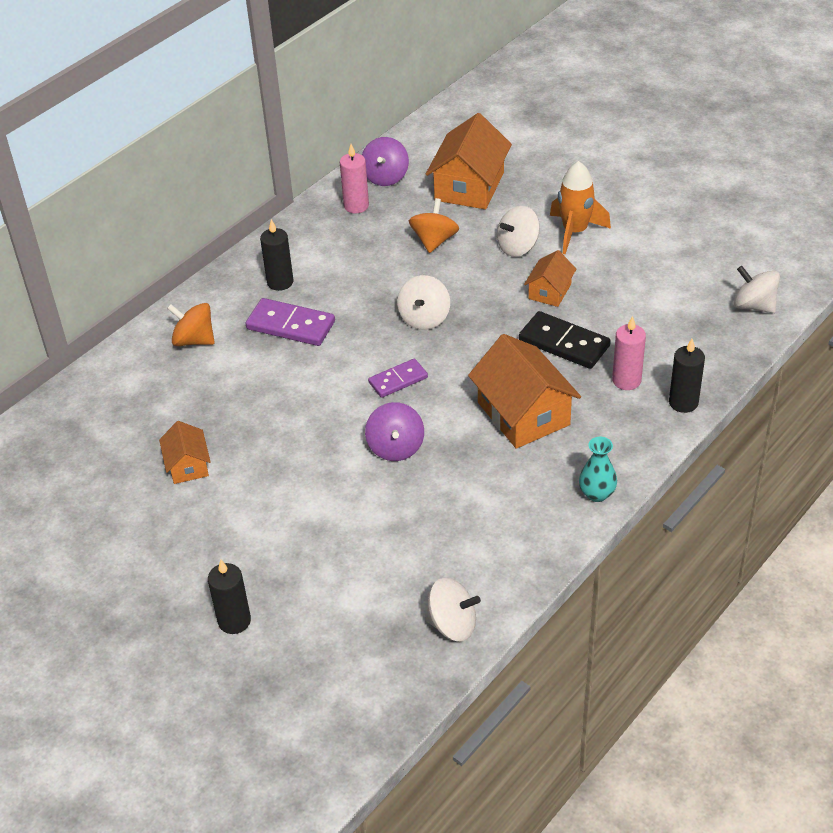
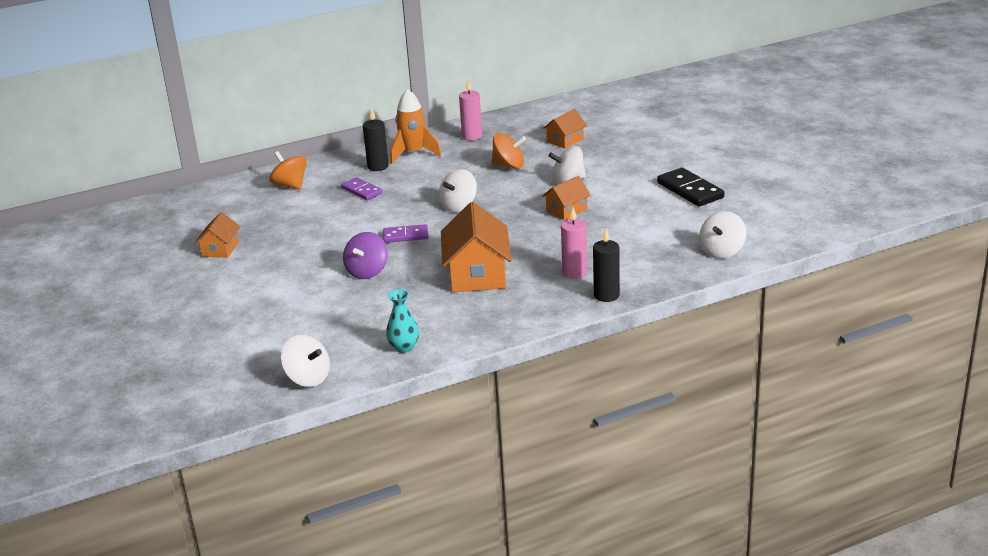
camera: 25 degrees right, 15 degrees down
(234, 621) = (167, 337): black candle -> none
(290, 325) = (361, 191): purple domino -> purple domino, size x0.64
(385, 177) = (509, 124): purple spinning top -> none
(434, 241) = (509, 165): orange spinning top -> orange spinning top turned 60 degrees clockwise
(469, 186) = (565, 140): orange house -> orange house, size x0.54
(564, 343) = (547, 241): black domino -> black domino (690, 190)
(575, 232) = (620, 180): orange rocket -> orange rocket (413, 153)
(597, 494) = (486, 332): turquoise vase -> turquoise vase (404, 347)
(754, 305) = (722, 251): white spinning top -> white spinning top turned 120 degrees counterclockwise

